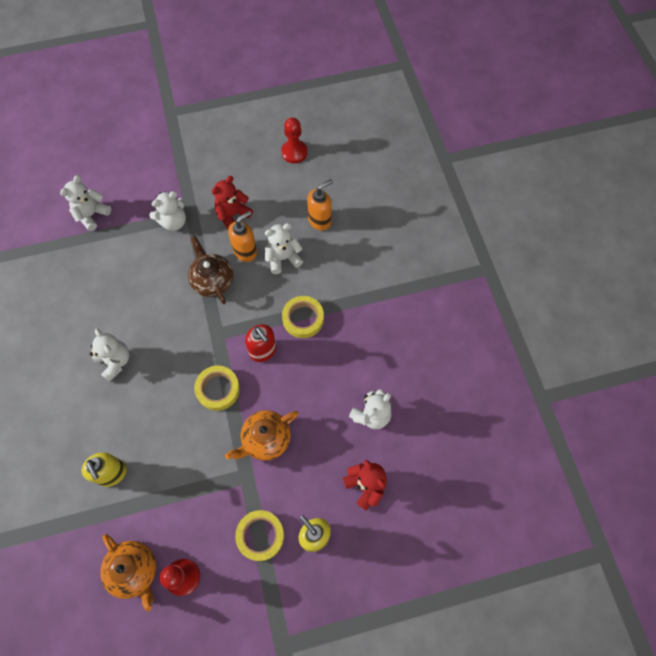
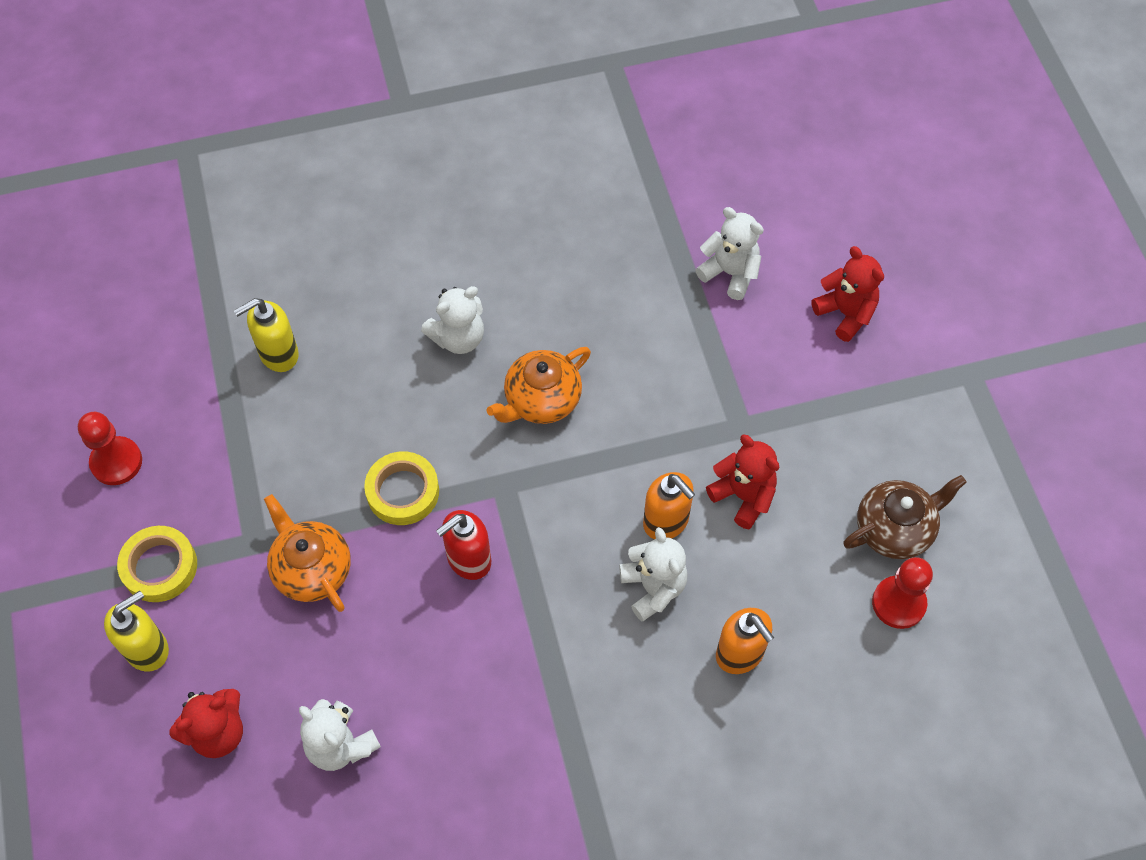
camera: 90 degrees right, 5 degrees down
(127, 162) = (845, 313): none -> red teddy bear
(134, 570) = (135, 398): orange teapot -> orange teapot (541, 400)
(173, 222) = (723, 399): white teddy bear -> none
(212, 280) = (605, 470): brown teapot -> brown teapot (895, 528)
(303, 319) = (529, 625): yellow tape -> none

